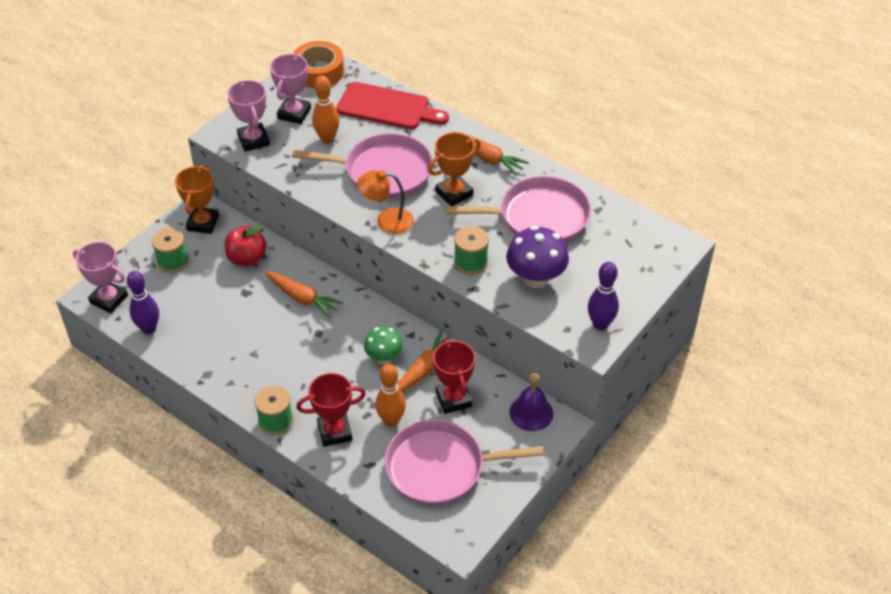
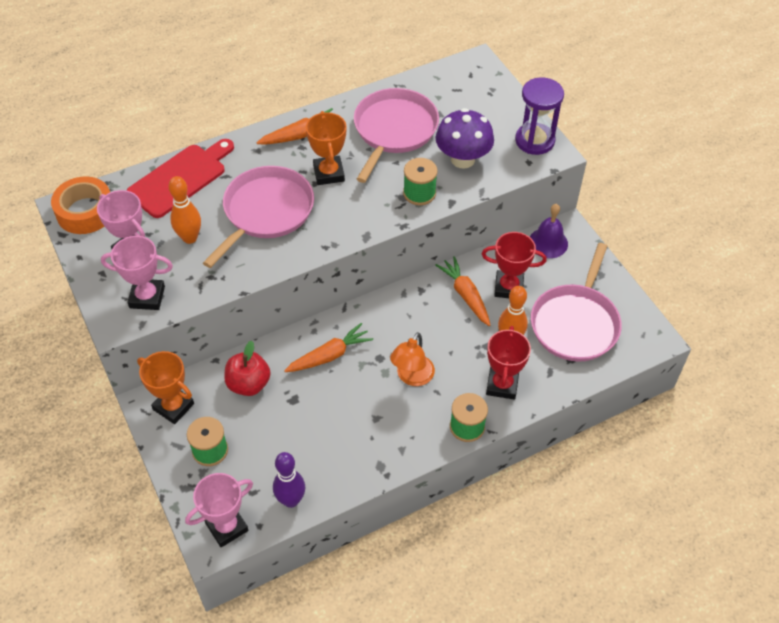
camera: 65 degrees left, 5 degrees up
(384, 357) = (436, 319): green mushroom -> none
(387, 221) = (332, 232): orange lamp -> orange lamp (412, 377)
(600, 324) = (534, 140): purple bowling pin -> purple hourglass

